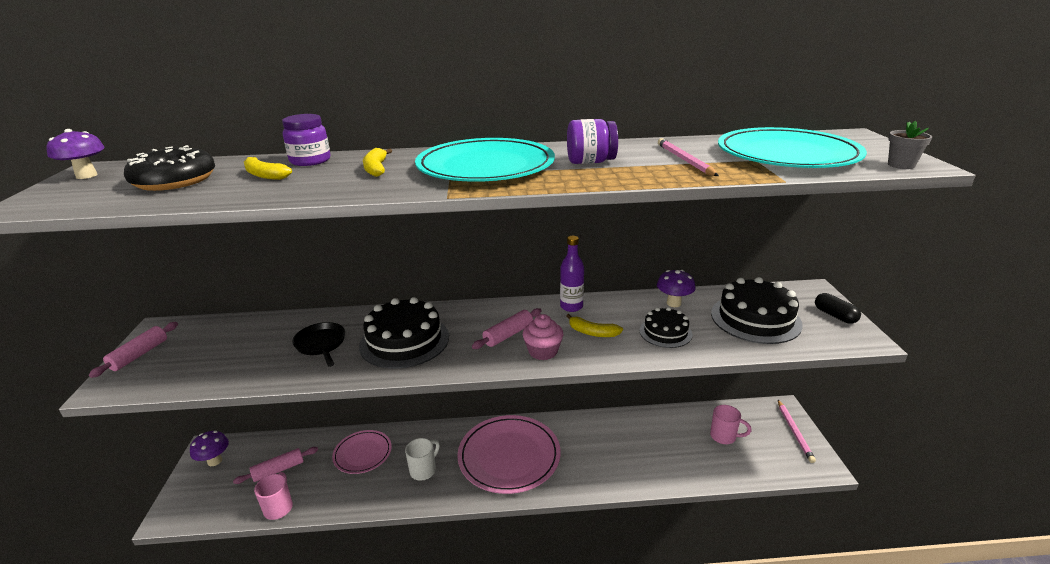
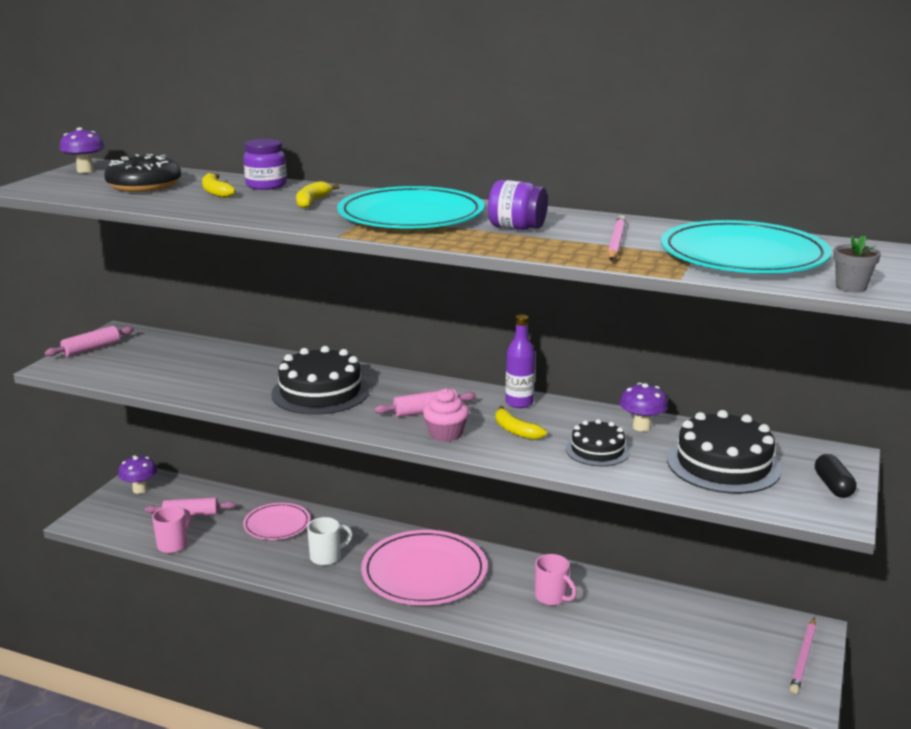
camera: 25 degrees right, 5 degrees down
(321, 344) = (243, 377): black pan -> none
(724, 436) = (700, 633): pink mug -> pink mug (552, 597)

